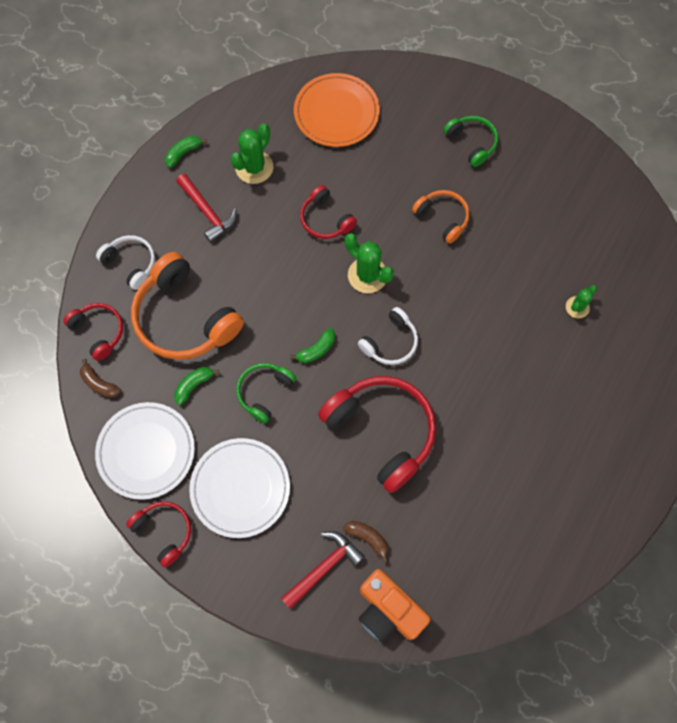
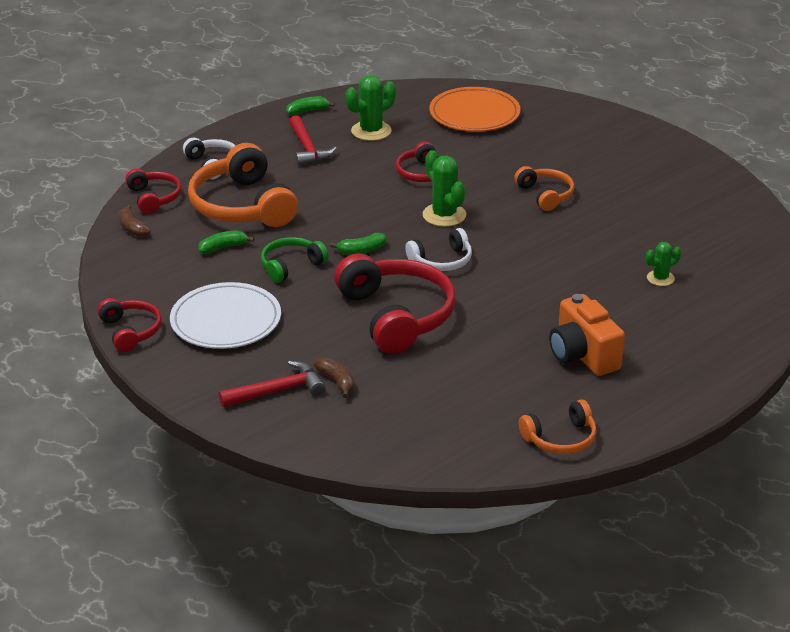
camera: 20 degrees right, 35 degrees down
(146, 451) = (148, 278): white plate -> none
(388, 611) = (327, 435): orange camera -> orange camera (583, 355)
(471, 143) = (604, 155): green headphones -> none
(571, 547) = (560, 438): none -> orange headphones

